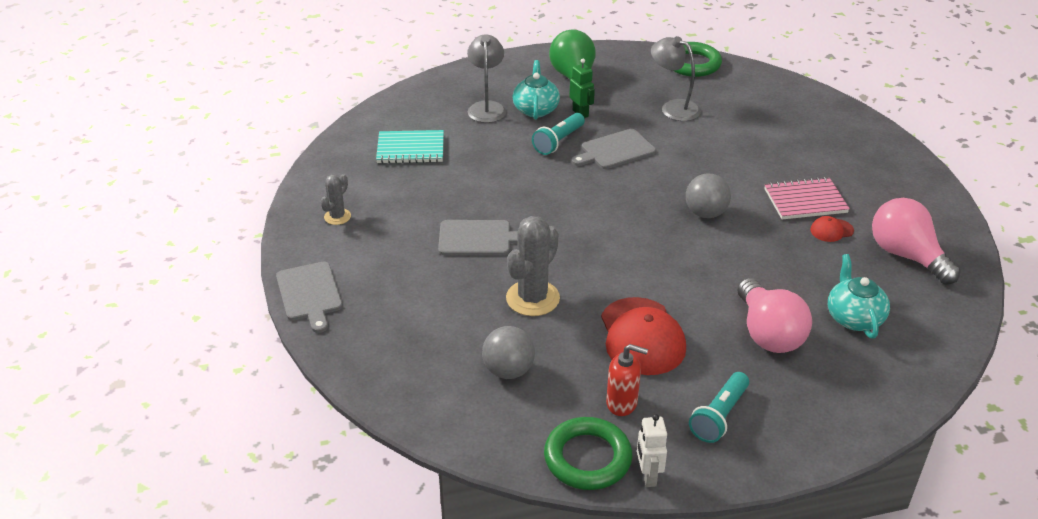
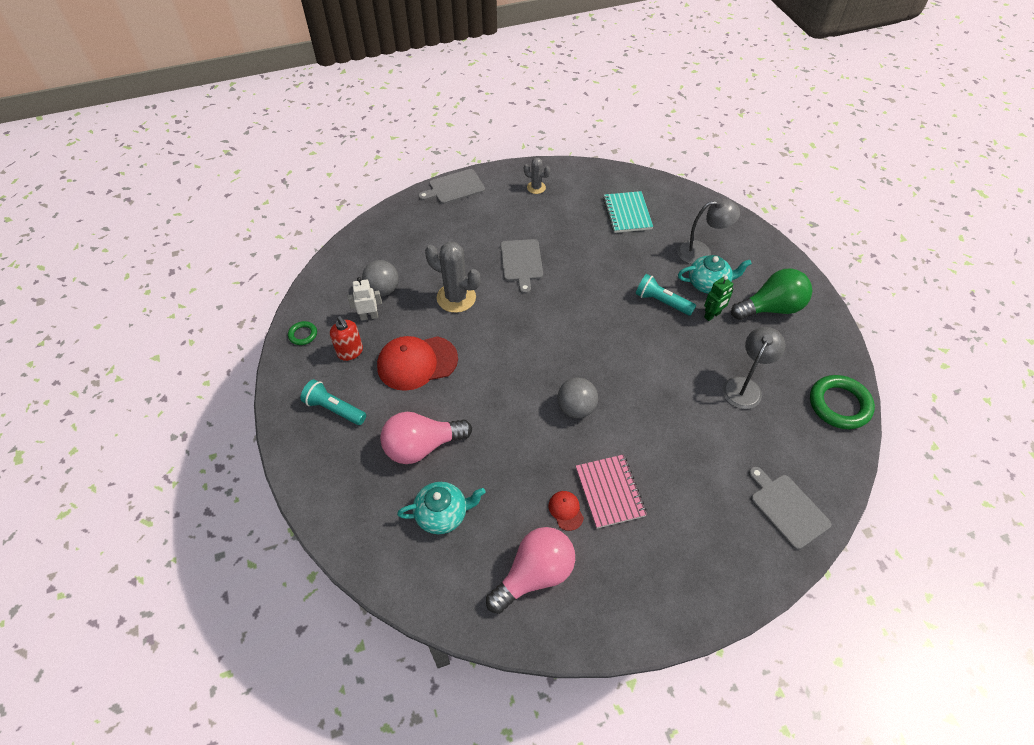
camera: 85 degrees right, 15 degrees up
(587, 458) = (303, 335): green ring -> green ring, size x0.50
(615, 150) = (658, 342): grey cutting board -> grey cutting board (787, 508)
(622, 403) = (350, 352): red soap dispenser -> red soap dispenser turned 45 degrees counterclockwise
(648, 476) = (284, 367): white robot -> white robot (369, 316)

